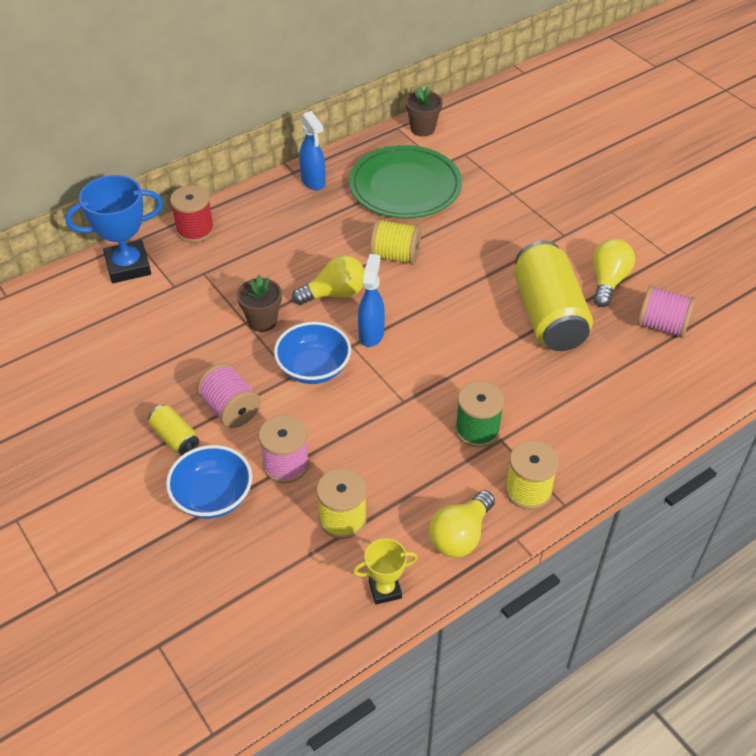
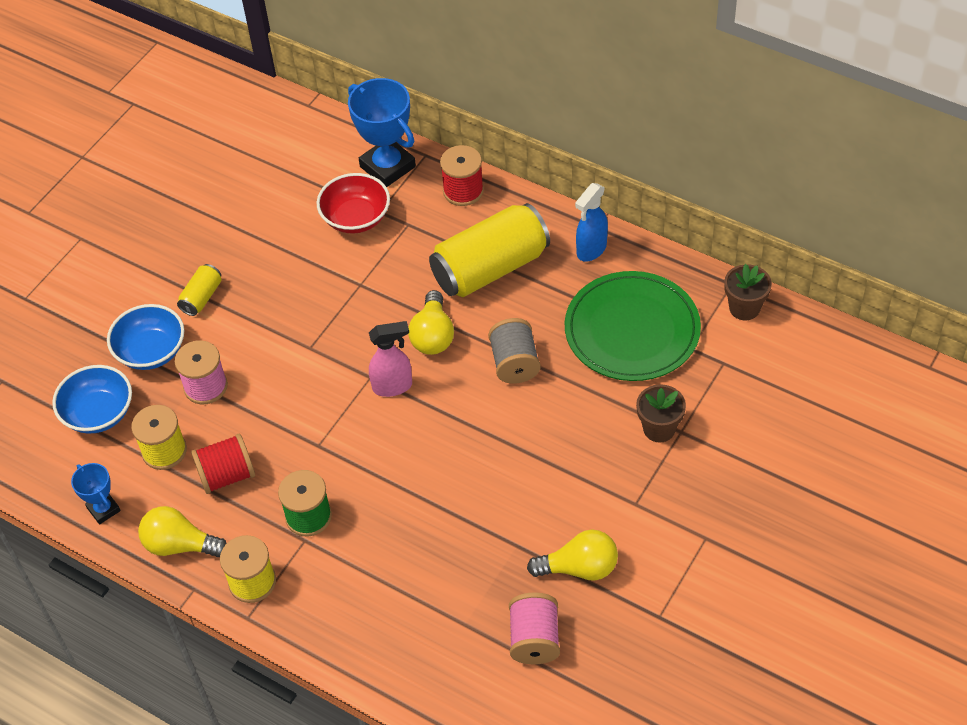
camera: 70 degrees right, 5 degrees up
(169, 303) = (356, 218): none -> red bowl
(230, 409) = (250, 320): pink spool -> none
(262, 321) = (367, 296): brown flower pot -> brown flower pot (659, 429)
(313, 368) = (327, 359): blue bowl -> blue bowl (98, 413)
(334, 294) = (433, 335): yellow light bulb -> yellow light bulb turned 45 degrees clockwise
(371, 334) = (393, 386): blue spray bottle -> pink spray bottle
(385, 589) = (103, 509): yellow trophy -> blue trophy
(395, 256) = (514, 363): yellow spool -> grey spool
(400, 476) = (227, 475): none -> red spool
(548, 315) = (496, 527): yellow can -> yellow can (490, 268)

